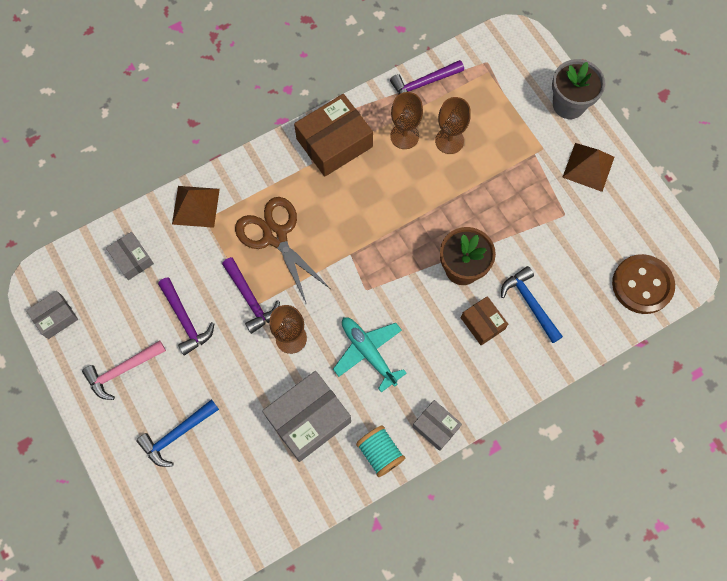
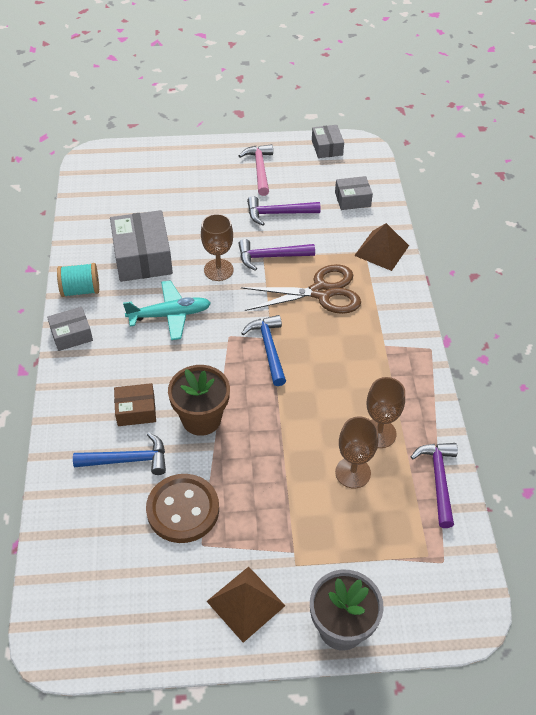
camera: 115 degrees right, 20 degrees down
(176, 435) = (188, 182): blue hammer -> blue hammer (268, 348)
(334, 143) = (399, 371): brown box -> none
(642, 285) = (73, 580): brown button -> brown button (183, 509)

